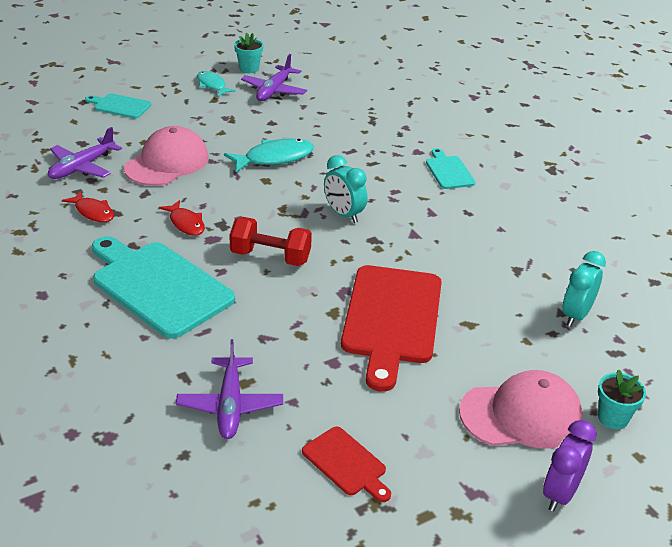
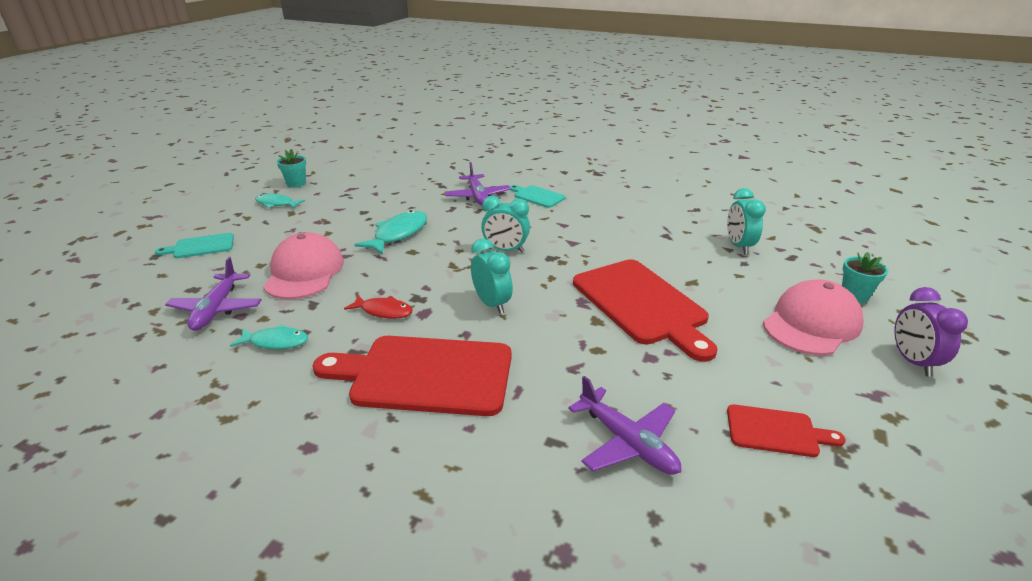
camera: 35 degrees left, 5 degrees down
(93, 212) = (276, 342): red fish -> turquoise fish
(158, 286) = (425, 375): turquoise cutting board -> red cutting board
(270, 257) = (492, 304): red dumbbell -> turquoise clock
(274, 91) = (337, 191): purple plane -> purple plane (477, 196)

